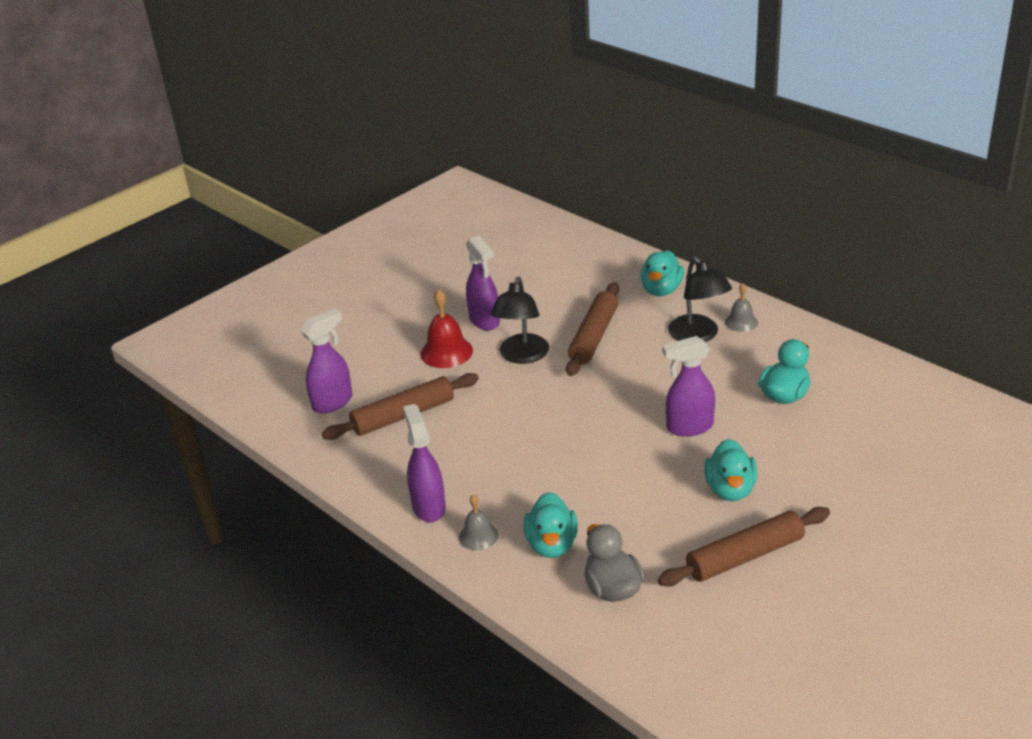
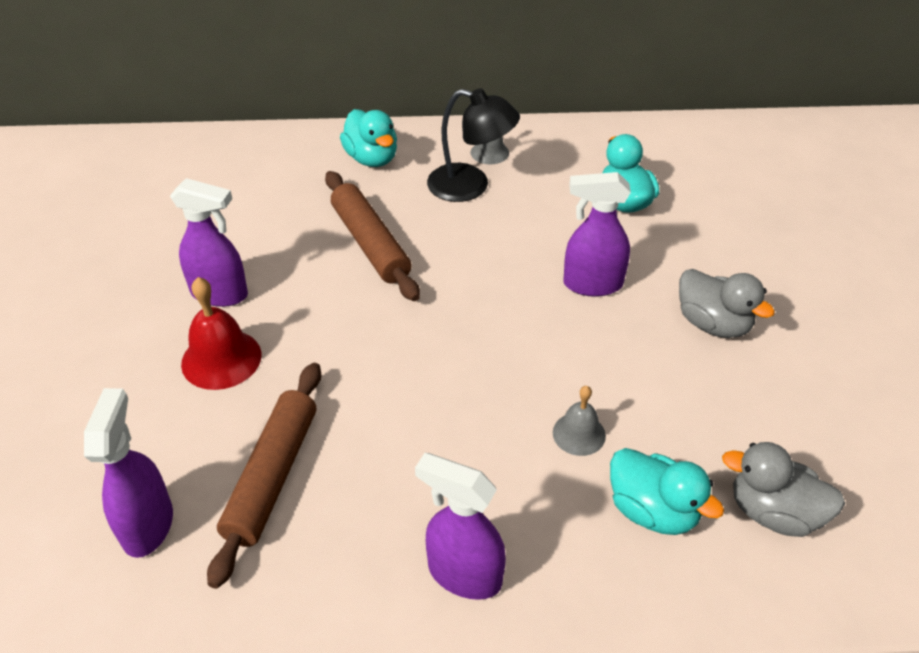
camera: 50 degrees left, 10 degrees up
(478, 536) = (568, 565): grey bell -> grey bell (579, 434)
(522, 356) = (321, 310): black lamp -> none
(689, 427) = (592, 284): purple spray bottle -> purple spray bottle turned 60 degrees clockwise
(730, 489) = (713, 324): turquoise duck -> grey duck
(745, 556) = (818, 383): brown rolling pin -> none

